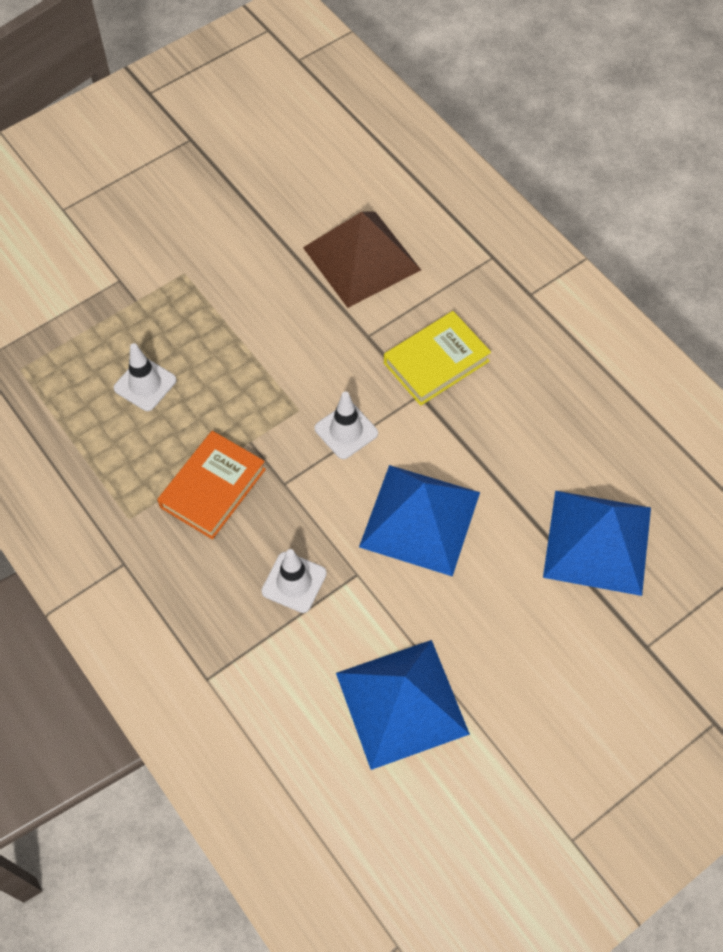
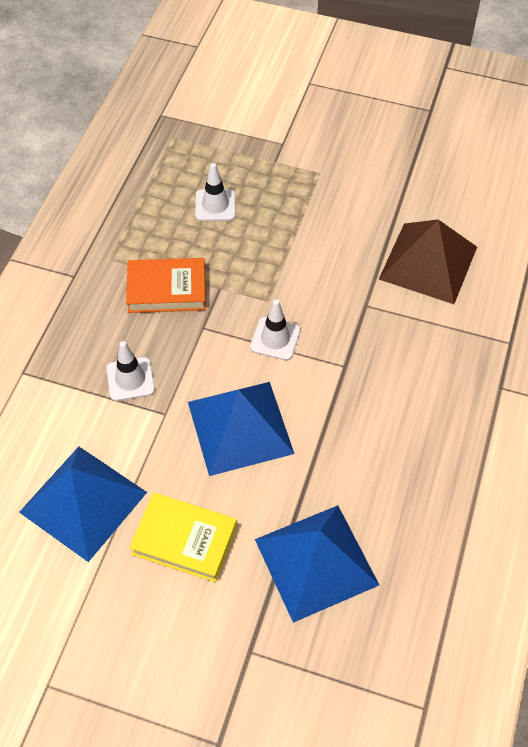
camera: 55 degrees right, 5 degrees down
(436, 362) = (382, 360): yellow book -> yellow book (184, 540)

